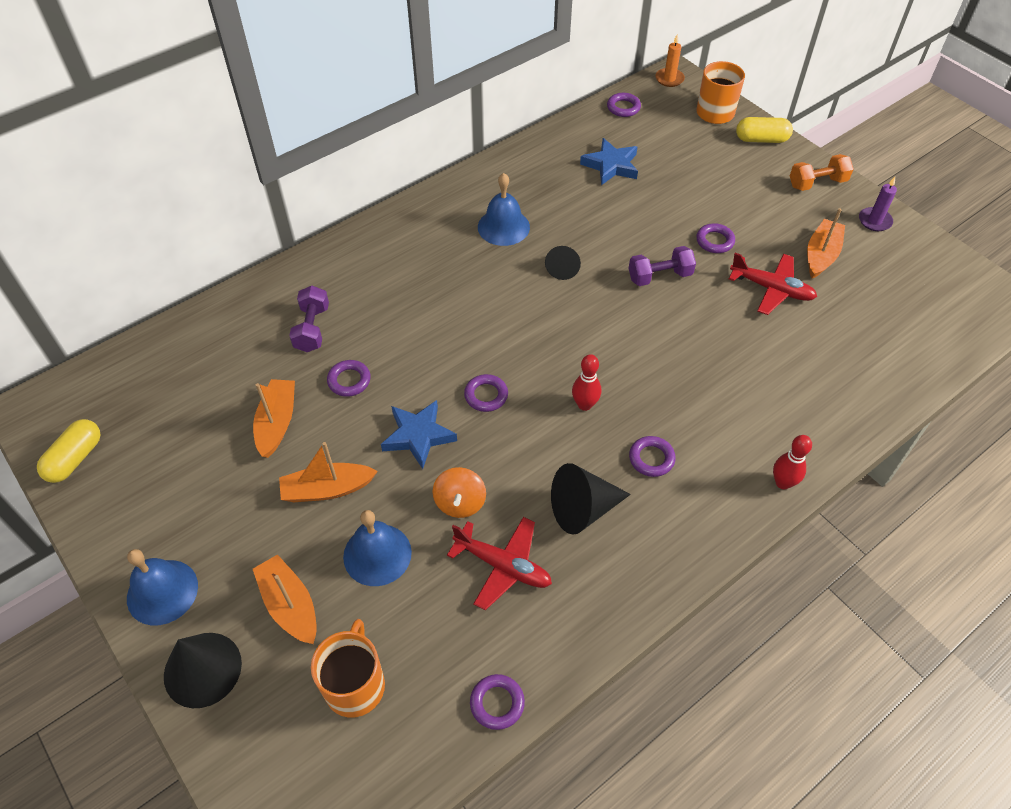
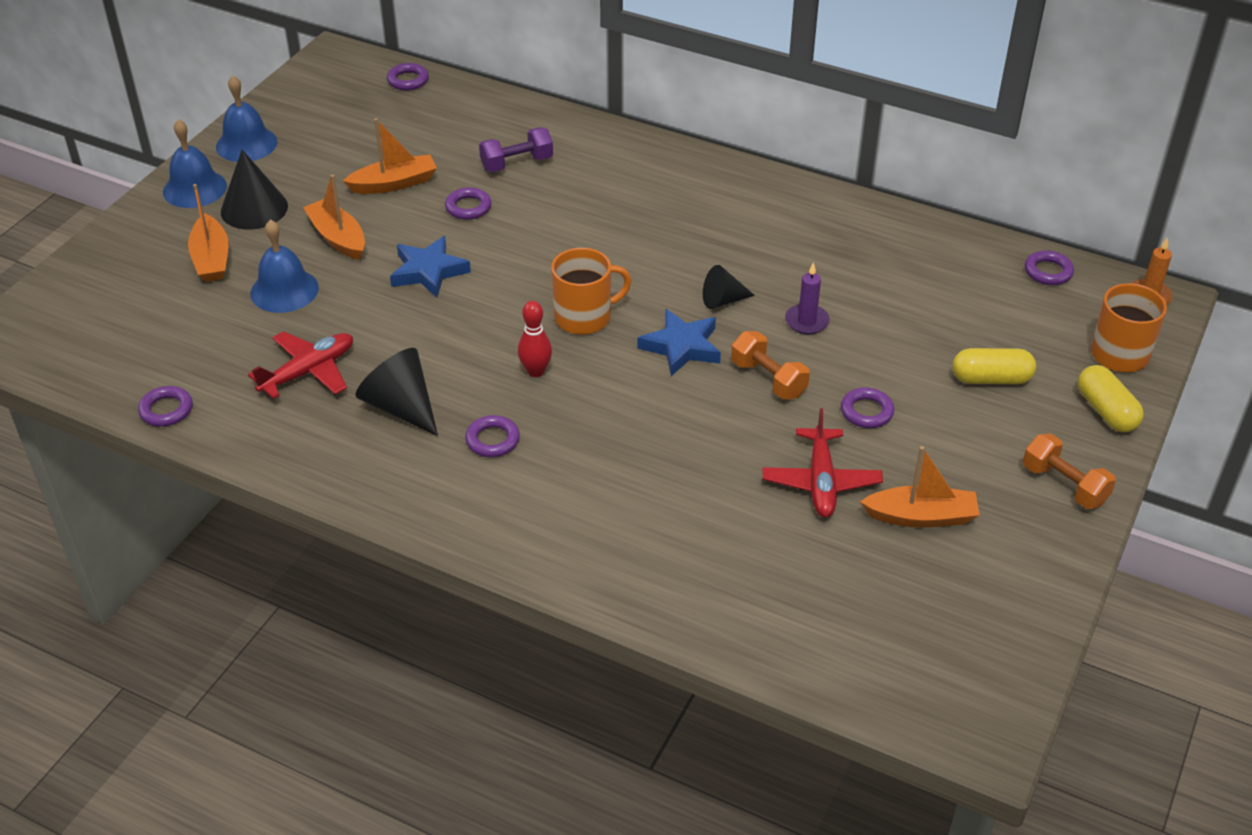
camera: 65 degrees right, 10 degrees down
(75, 458) = (297, 96): yellow capsule -> yellow capsule (991, 379)
(202, 669) = (135, 235): black cone -> black cone (254, 208)
(290, 605) = (211, 259): orange boat -> orange boat turned 135 degrees clockwise
(355, 685) = (152, 321): orange mug -> orange mug (584, 317)
(460, 502) = (365, 322): orange spinning top -> none
(486, 395) = (505, 299): purple ring -> purple ring (408, 80)
(503, 227) = (752, 239): blue bell -> blue bell (246, 144)
(503, 566) = (309, 371): red plane -> red plane turned 135 degrees counterclockwise
(611, 165) = (927, 290): blue star -> blue star (681, 347)
(659, 276) = (768, 379): purple dumbbell -> orange dumbbell
(783, 483) = (519, 554): red bowling pin -> none
(874, 221) = (1036, 560): purple candle -> purple candle (806, 321)

